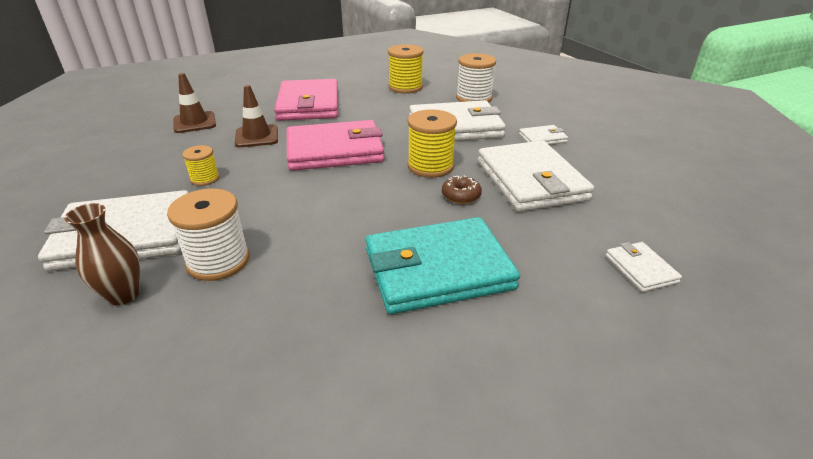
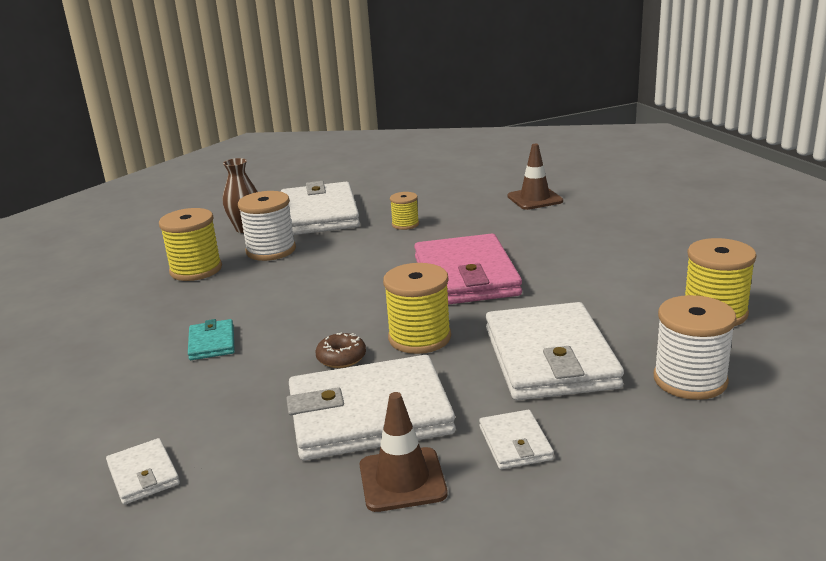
camera: 95 degrees right, 10 degrees down
(246, 320) = (196, 270): none -> yellow spool
(257, 136) = (501, 232): brown traffic cone -> brown traffic cone (402, 480)
(309, 104) = (608, 248): pink wallet -> none
(438, 269) = (212, 343): turquoise wallet -> turquoise wallet, size x0.45
(640, 269) = (143, 474): white wallet -> white wallet turned 75 degrees clockwise

